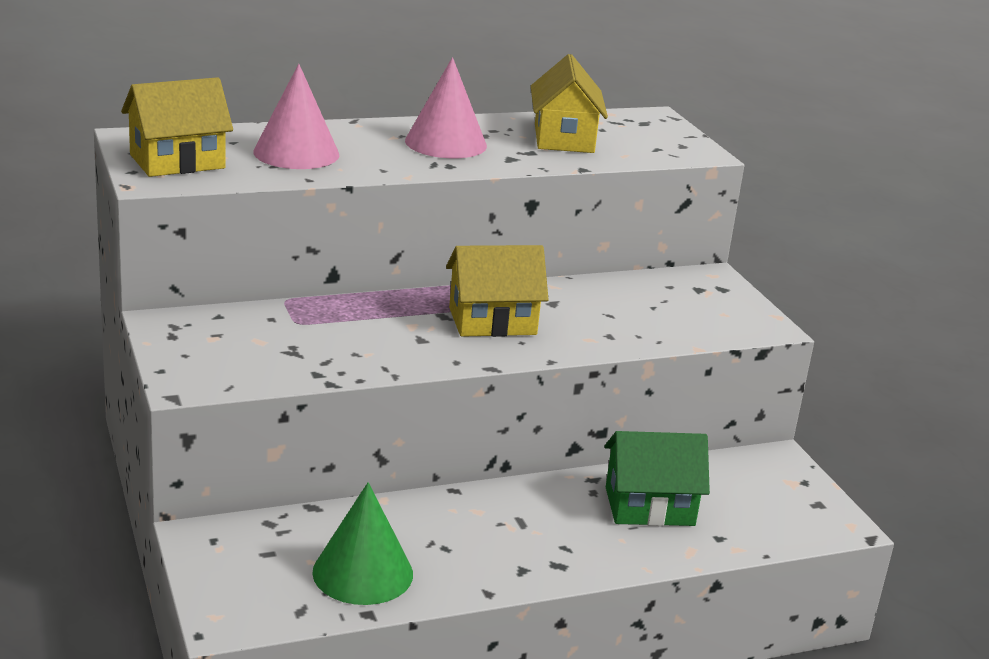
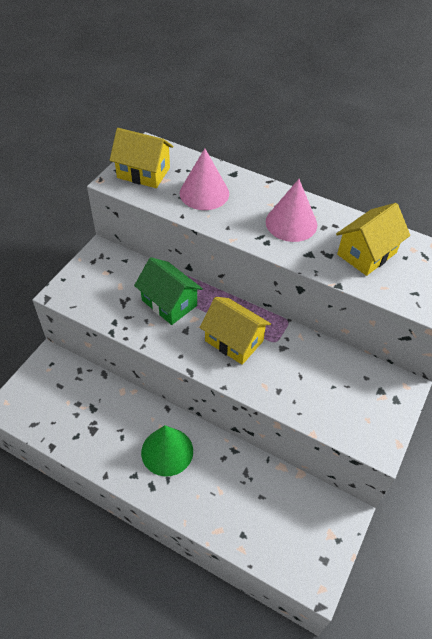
camera: 50 degrees right, 25 degrees up
(363, 573) = (76, 424): green cone -> green cone (167, 451)
(649, 506) = (236, 488): green house -> green house (169, 303)

